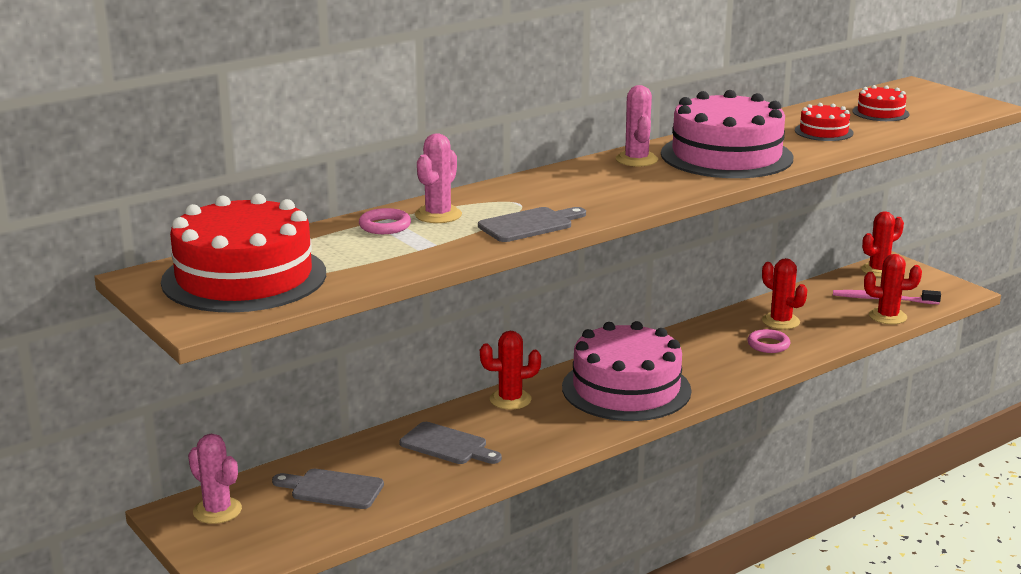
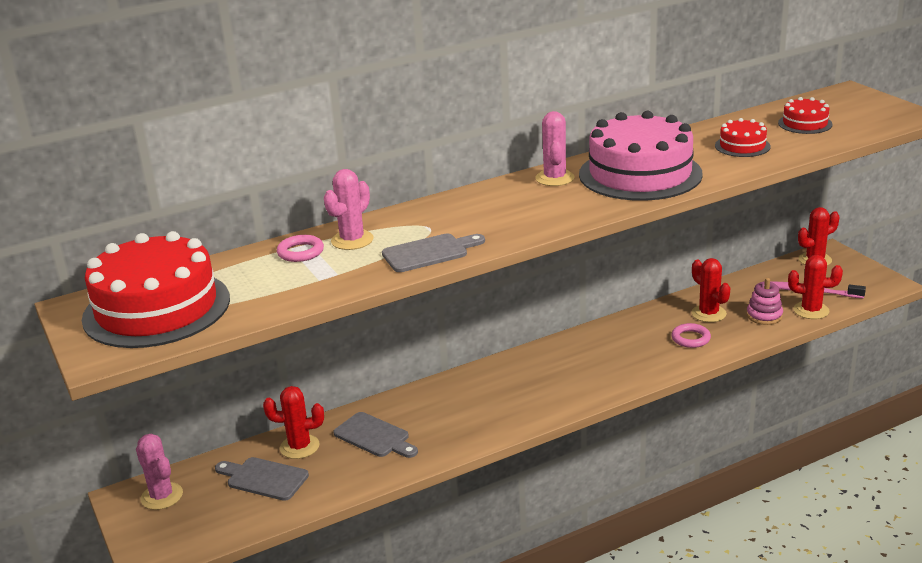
camera: 10 degrees right, 5 degrees up
(510, 400) = (442, 390): red cactus -> red cactus (299, 447)
(626, 389) = (548, 382): pink cake -> none
(840, 322) = (764, 316): none -> pink stacking toy

